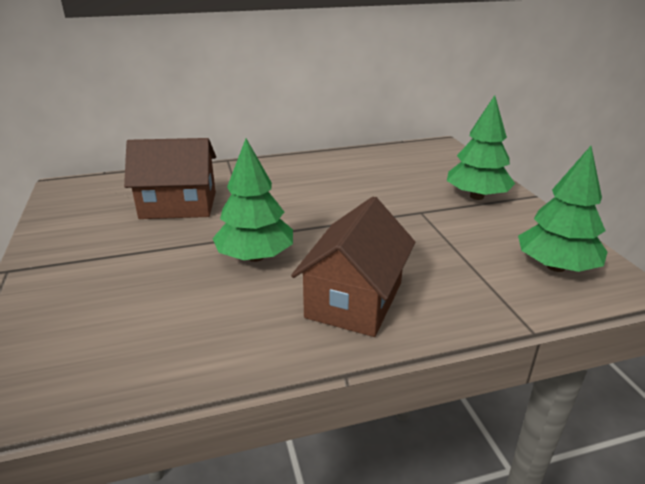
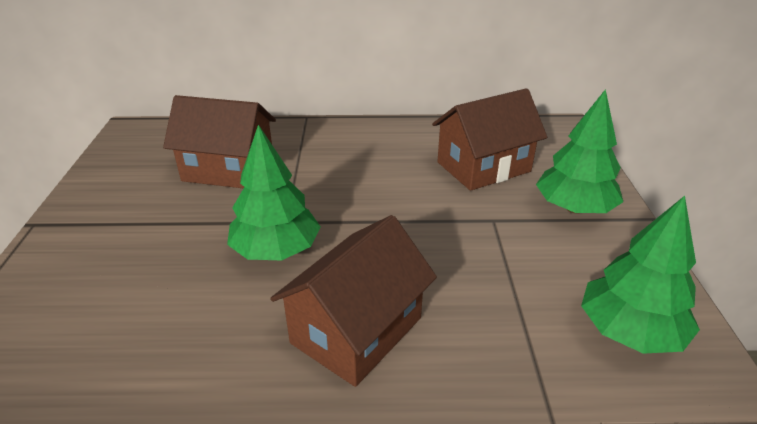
camera: 15 degrees right, 5 degrees up
(394, 178) = (483, 167): none -> brown house

